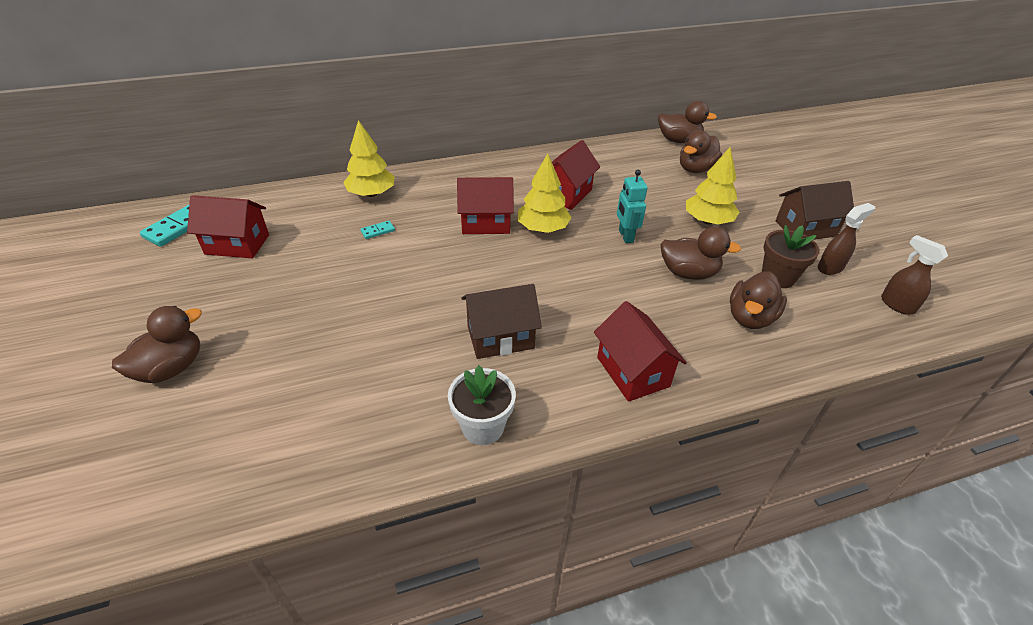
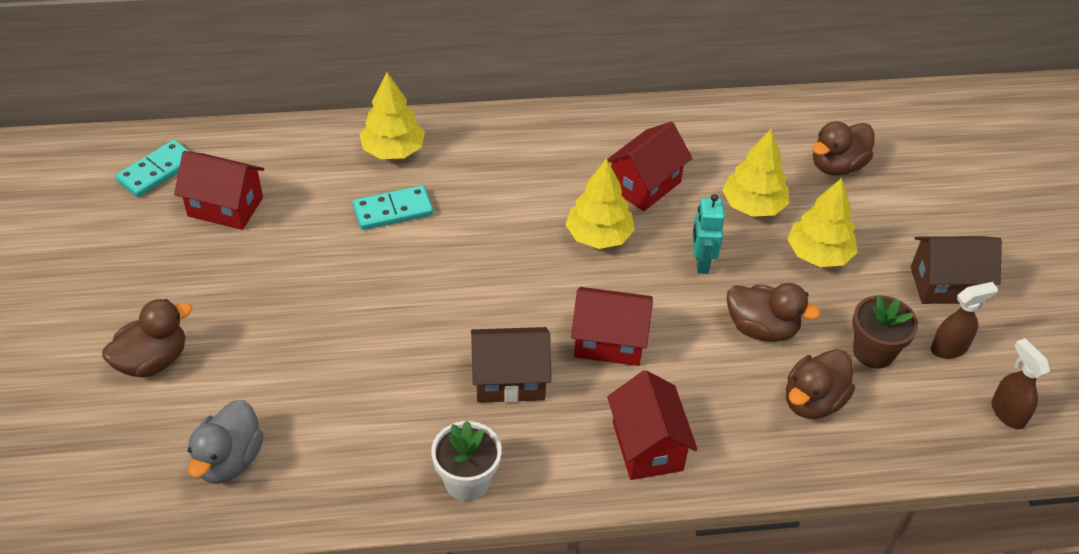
camera: 10 degrees right, 5 degrees up
(249, 445) = (229, 460): none -> grey duck
(378, 231) = (393, 210): turquoise domino -> turquoise domino, size x1.92
(486, 223) = (528, 217): red house -> red house (609, 341)
(648, 198) = (753, 206): none -> yellow tree
(678, 140) = (833, 111): brown duck -> none

